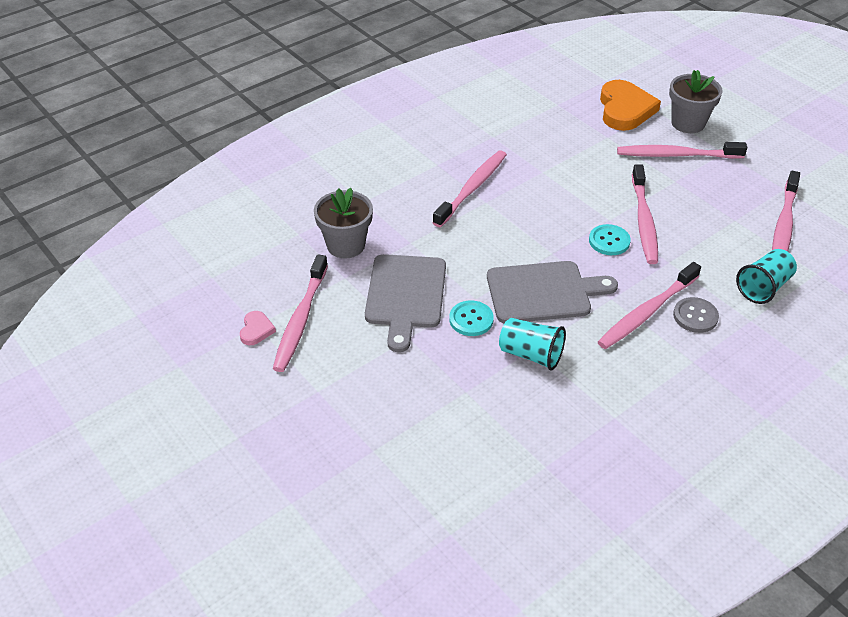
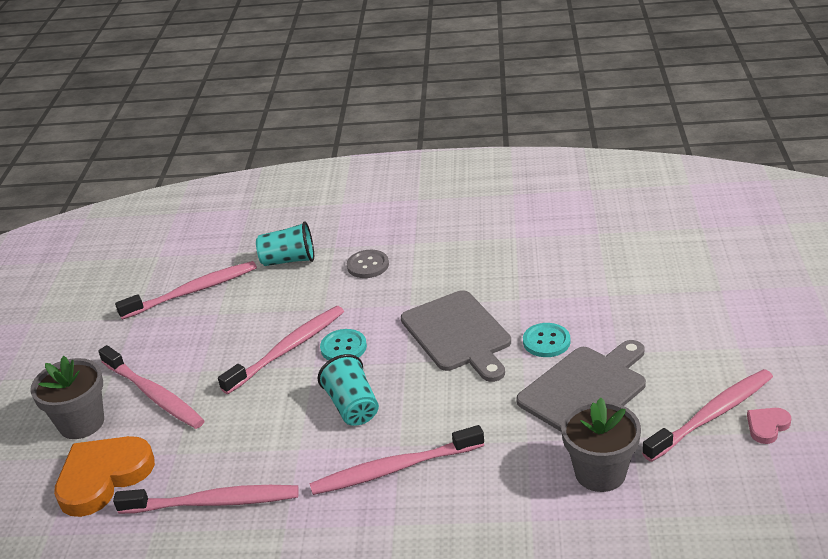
camera: 135 degrees left, 10 degrees down
(531, 354) = (527, 296): turquoise cup -> turquoise cup (352, 407)
(543, 292) = (458, 334): grey cutting board -> grey cutting board turned 150 degrees counterclockwise
(646, 312) = (398, 283): pink toothbrush -> pink toothbrush (213, 502)

